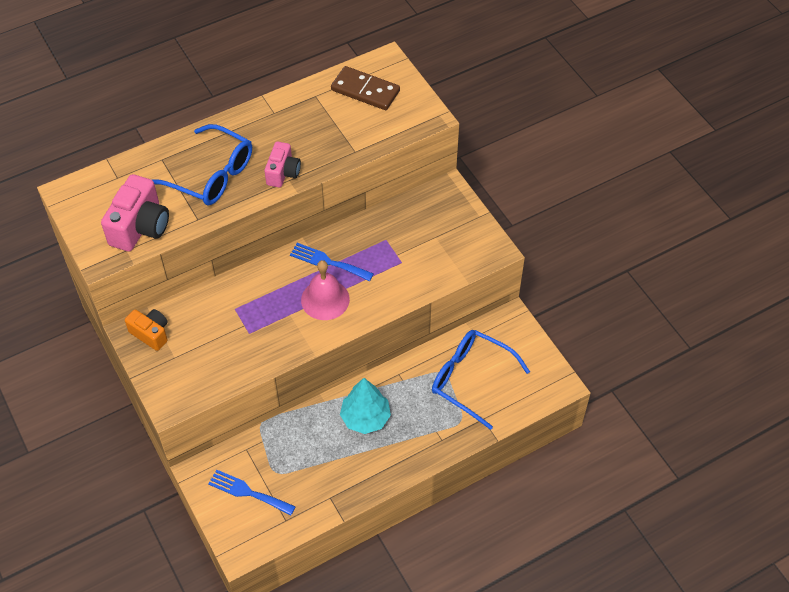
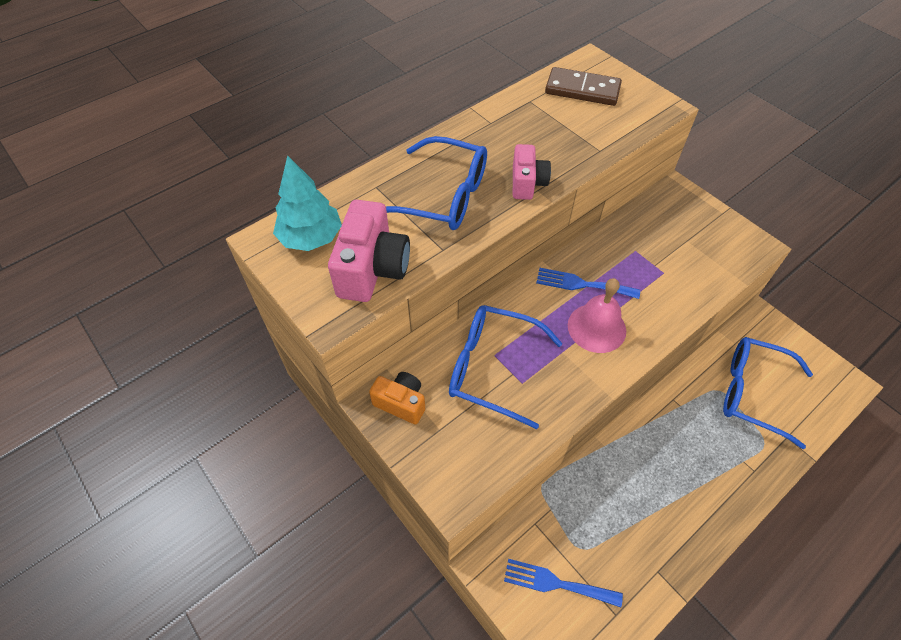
camera: 10 degrees left, 0 degrees up
(229, 318) = (492, 368): none -> blue glasses
(365, 417) = (658, 458): turquoise tree -> turquoise tree (311, 238)

